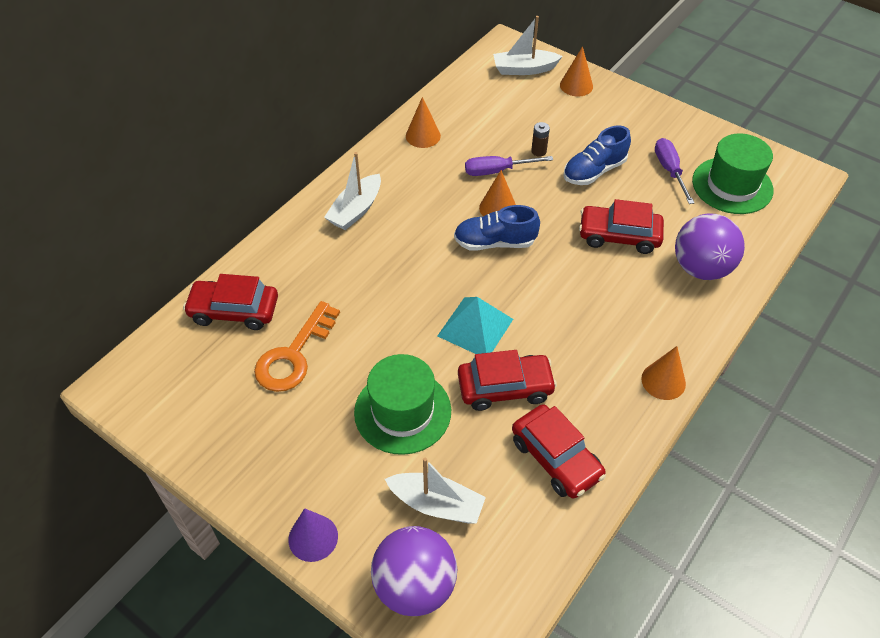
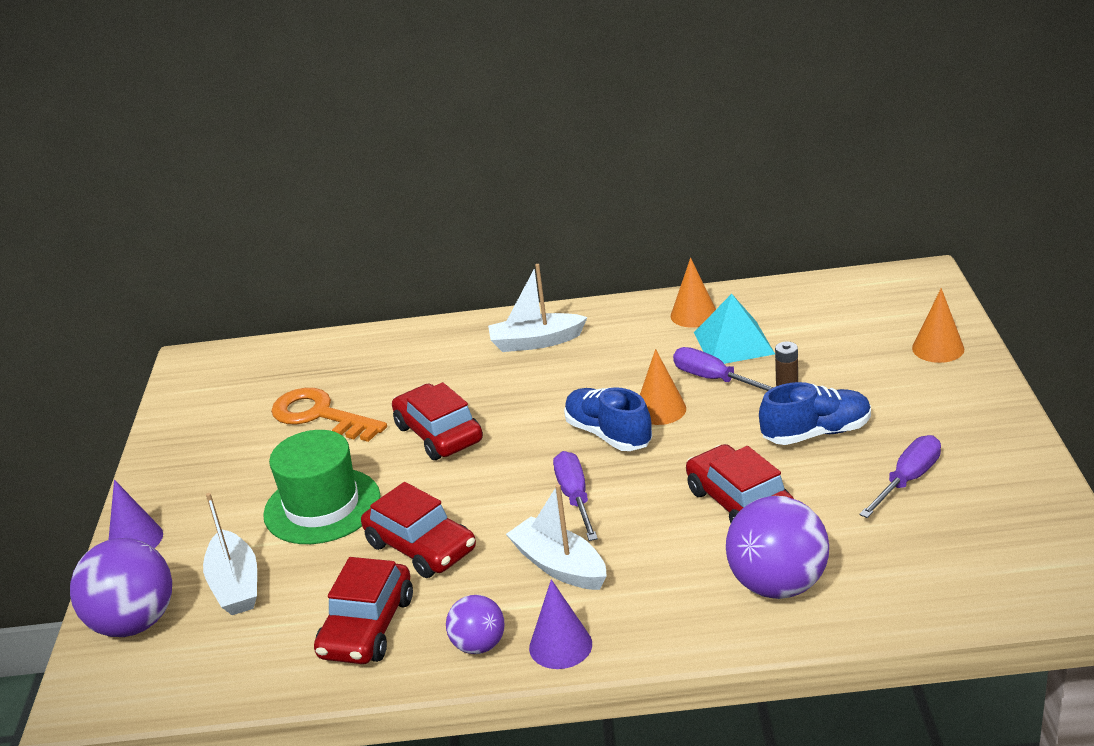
camera: 55 degrees right, 20 degrees down
(234, 311) = (333, 361): red car -> red car (438, 434)
(294, 355) = (320, 415): orange key -> orange key turned 45 degrees clockwise
(475, 327) = (477, 487): turquoise pyramid -> turquoise pyramid (733, 343)
(524, 69) = (902, 307): white boat -> white boat (559, 566)
(538, 293) = (575, 497): none -> purple screwdriver
(594, 171) = (816, 433): blue shoe -> blue shoe turned 150 degrees clockwise
(627, 415) = (479, 645): none -> purple ball
(663, 381) = (560, 646): orange cone -> purple cone
(732, 185) = (963, 537): green hat -> none

